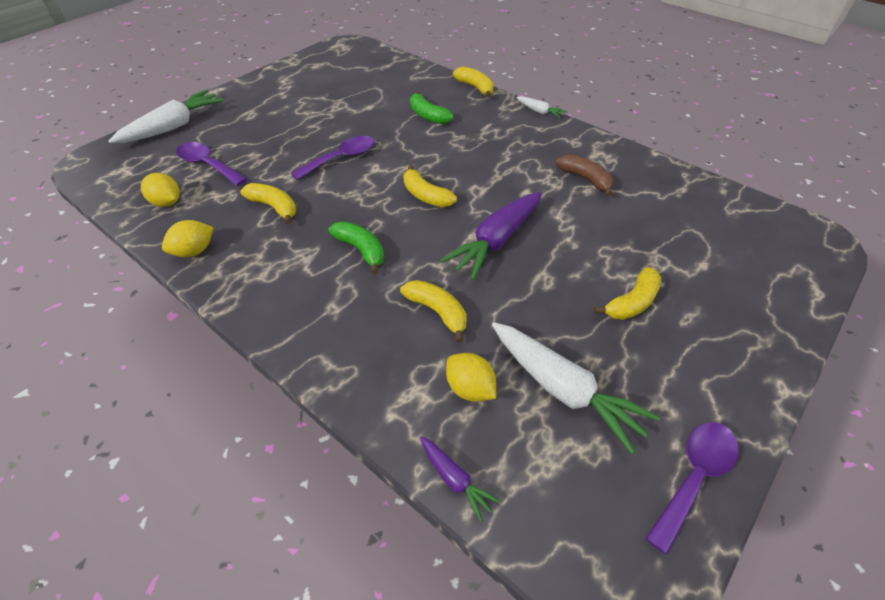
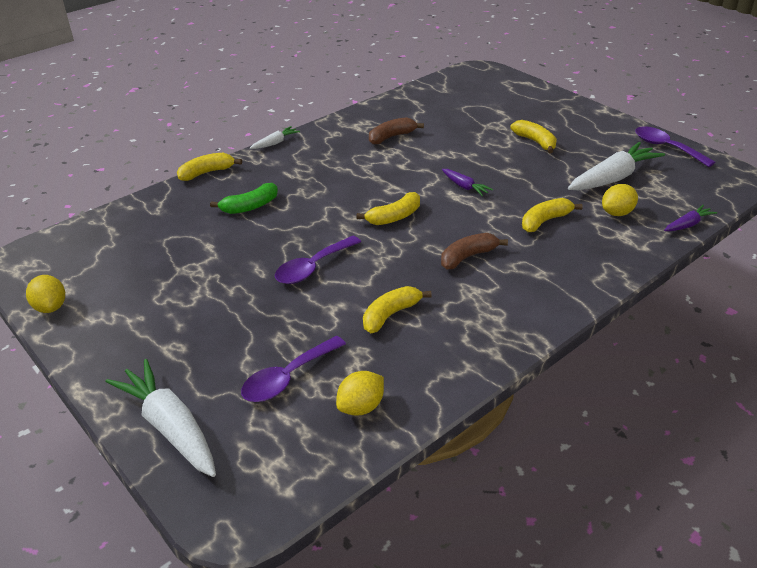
camera: 80 degrees left, 10 degrees down
(194, 251) = (456, 371): yellow lemon -> yellow lemon (51, 307)
(341, 158) = (312, 267): purple spoon -> purple spoon turned 105 degrees counterclockwise
(361, 250) = (468, 257): green banana -> brown banana
(496, 241) = (464, 187): purple carrot -> purple carrot, size x0.50

